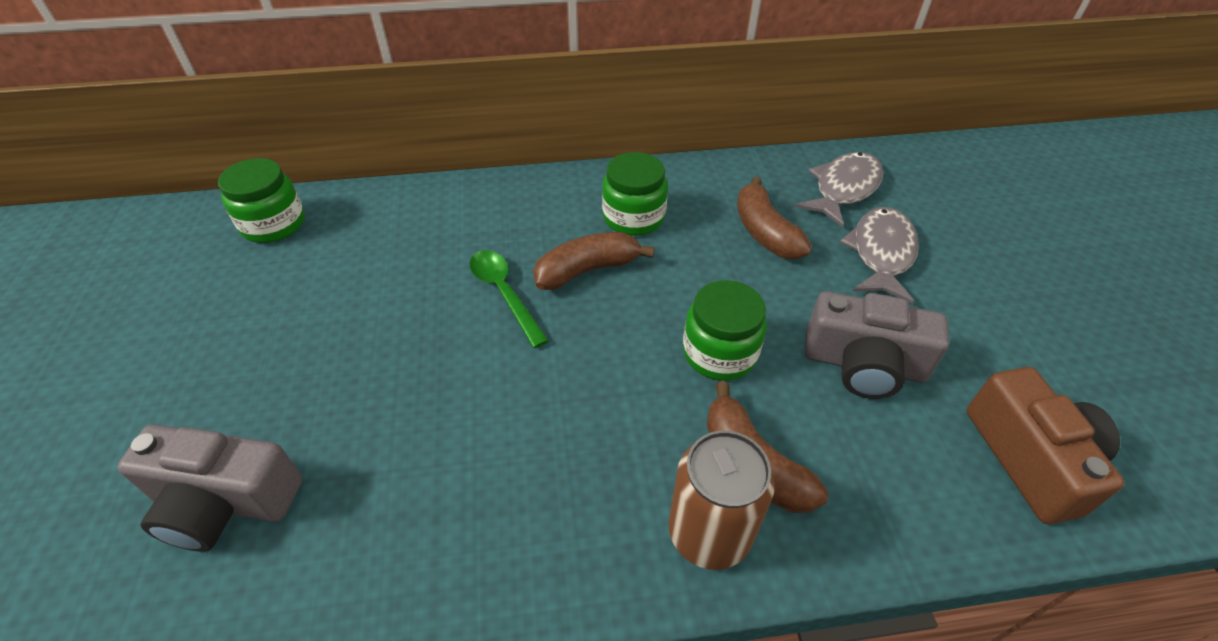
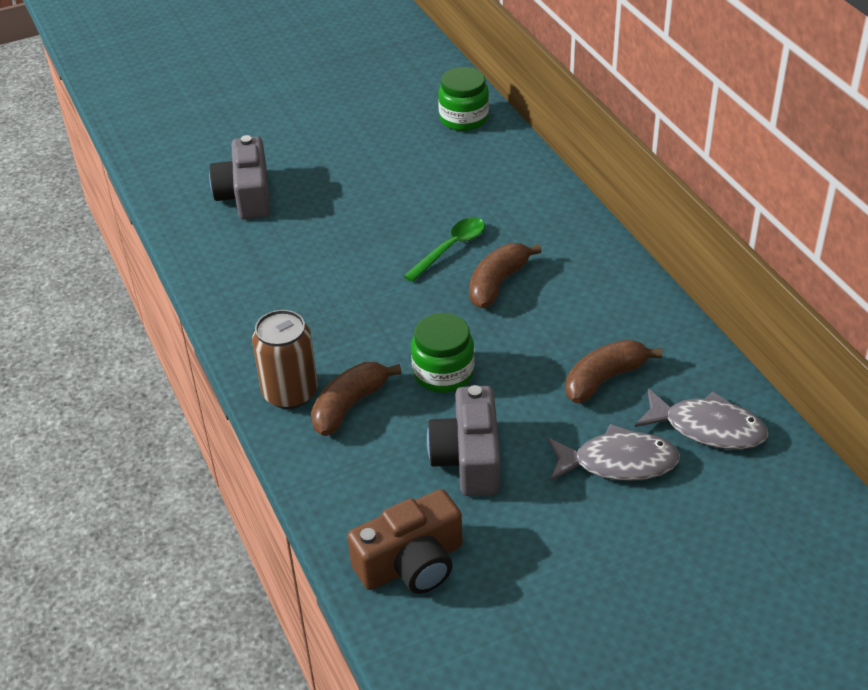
camera: 75 degrees right, 5 degrees down
(587, 270) = (497, 283): brown banana -> brown banana turned 105 degrees counterclockwise
(633, 217) = (577, 294): green jar -> none

